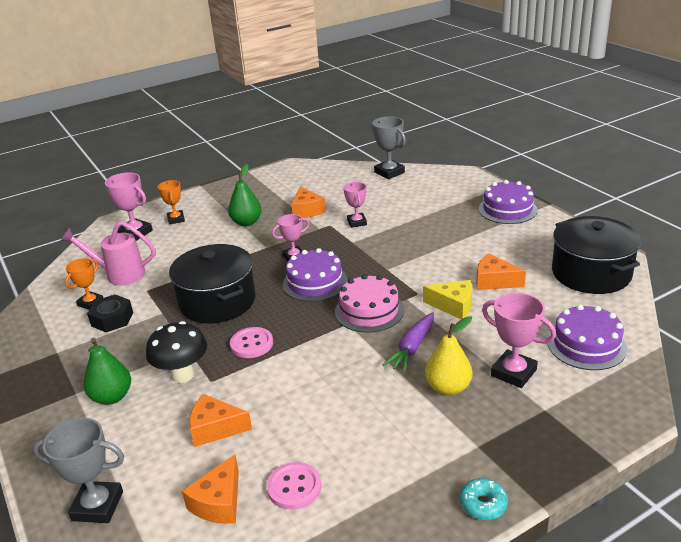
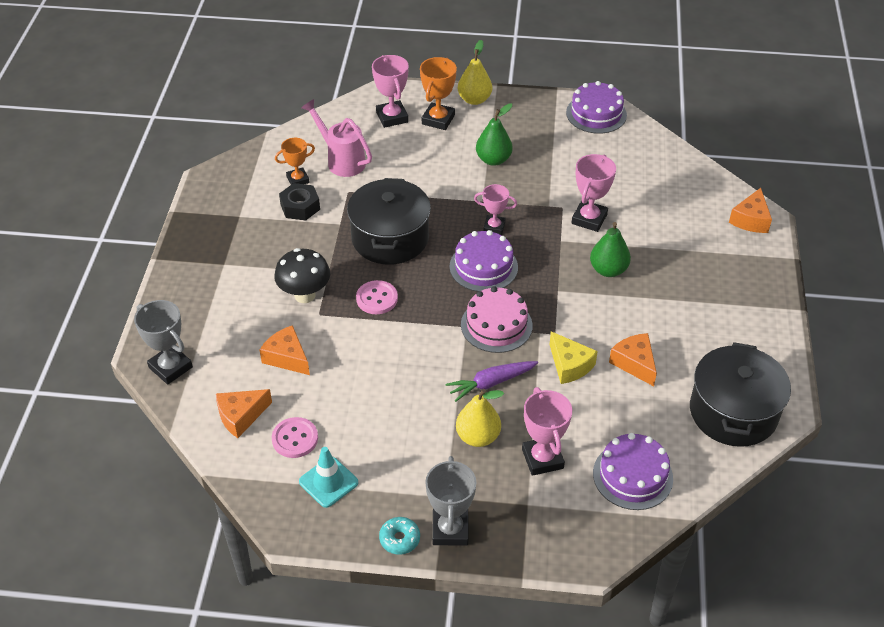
camera: 35 degrees right, 15 degrees up
(112, 397) = (244, 284): green pear -> green pear (608, 270)
(176, 219) = (438, 119): orange trophy -> orange trophy, size x1.50
(192, 198) = (474, 99): none -> yellow pear
(307, 210) = (560, 176): orange cheese -> orange cheese (751, 220)
(357, 222) = (589, 219): pink trophy -> pink trophy, size x1.50
(366, 501) = (328, 482): none -> turquoise traffic cone
(389, 172) = (690, 171): grey trophy -> grey trophy (450, 530)
(507, 209) = (750, 290): purple cake -> purple cake (596, 114)

